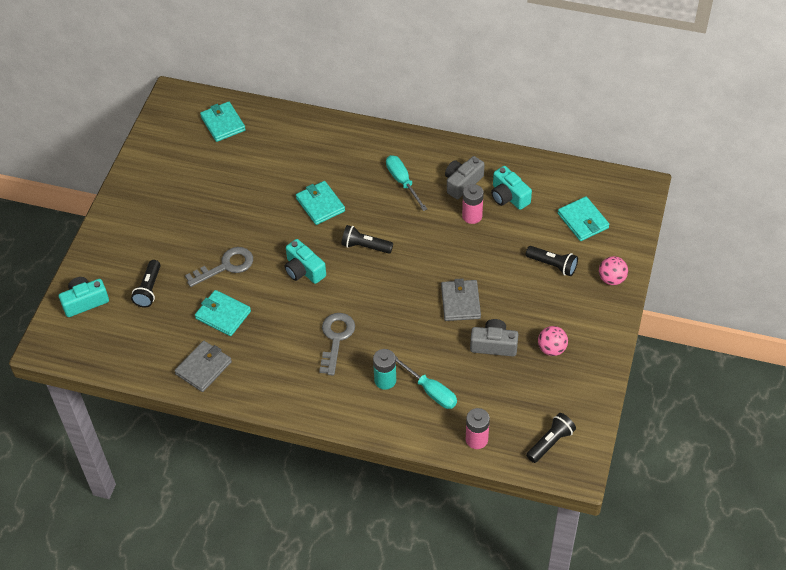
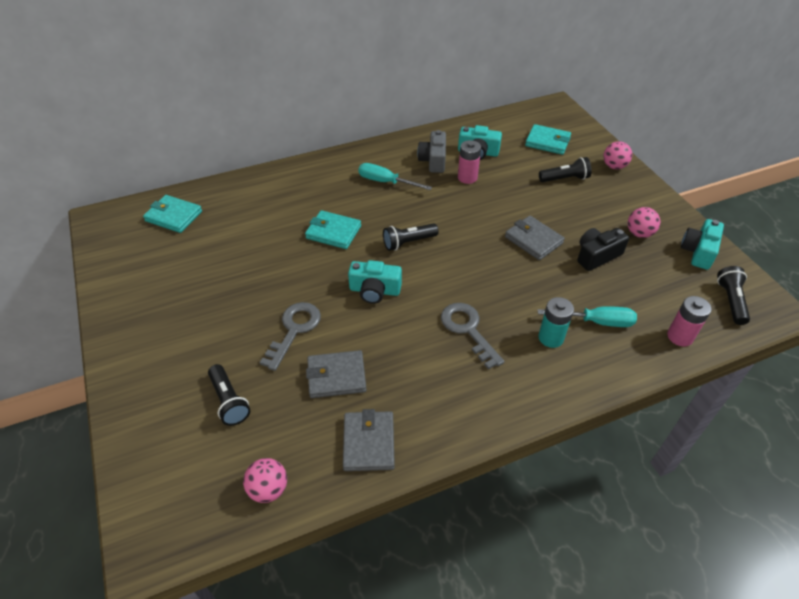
camera: 40 degrees left, 5 degrees down
(85, 302) = (159, 462): turquoise camera -> turquoise camera (698, 252)
(128, 356) = (268, 489): none -> pink ball
(223, 315) = (336, 376): turquoise wallet -> grey wallet
(494, 345) = (597, 256): grey camera -> black camera

